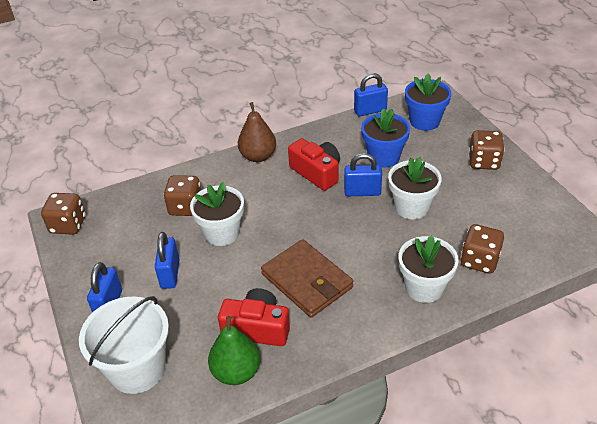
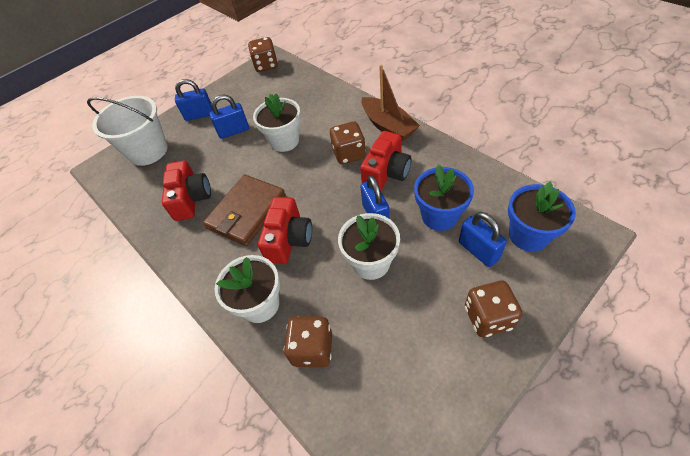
camera: 75 degrees right, 10 degrees up
(185, 207) = (305, 110): brown dice -> brown dice (349, 154)
(236, 372) = (149, 202): green pear -> none
(258, 156) = (388, 126): brown pear -> brown boat
(360, 254) = (289, 239): none -> red camera
(370, 111) = (512, 181): blue padlock -> blue padlock (478, 251)

